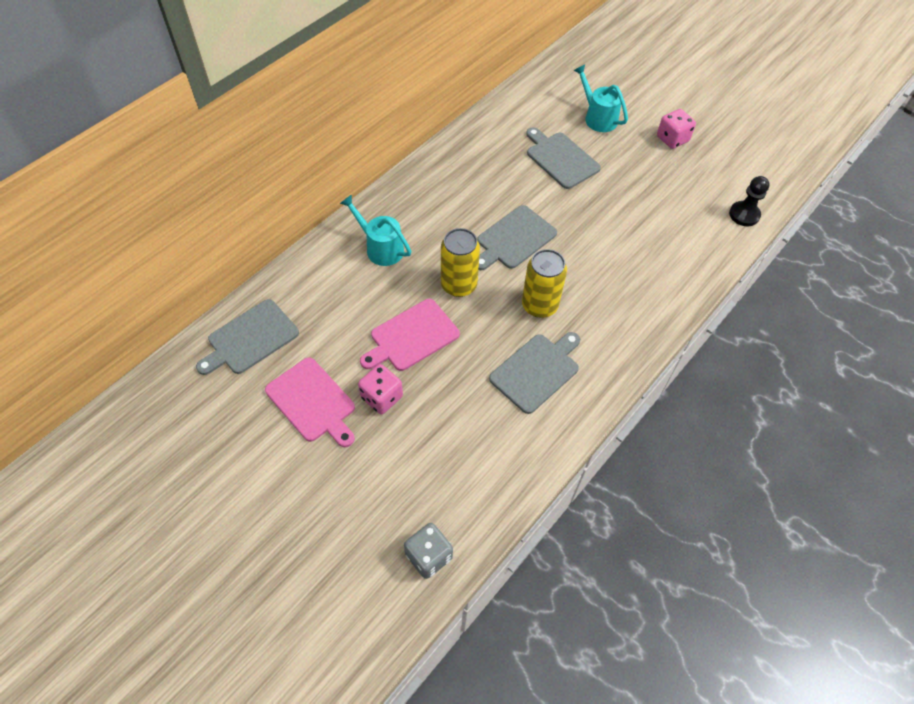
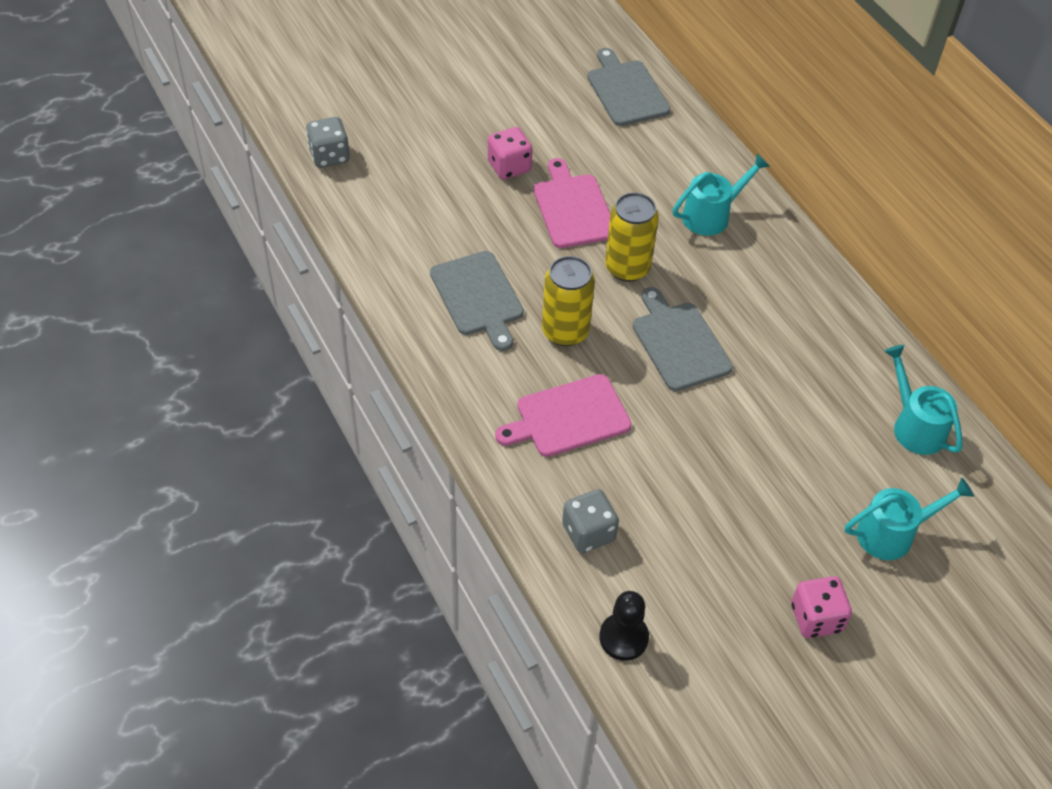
camera: 110 degrees right, 5 degrees down
(312, 402) = (529, 118): pink cutting board -> pink cutting board (568, 417)
(516, 118) = (914, 425): none -> turquoise watering can
(560, 159) = (812, 448): grey cutting board -> none
(690, 248) = (588, 532): none -> grey dice

